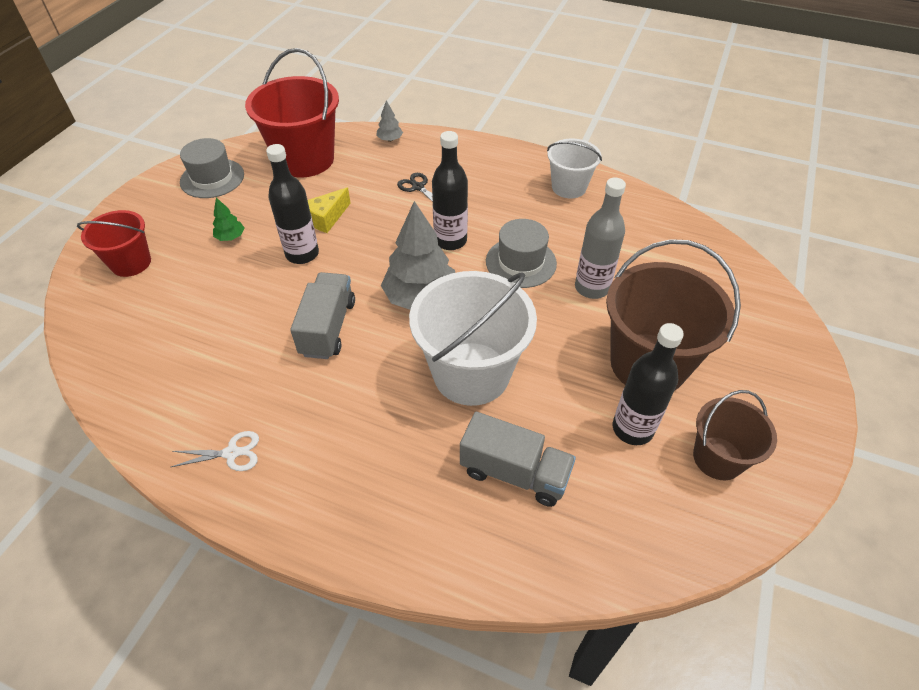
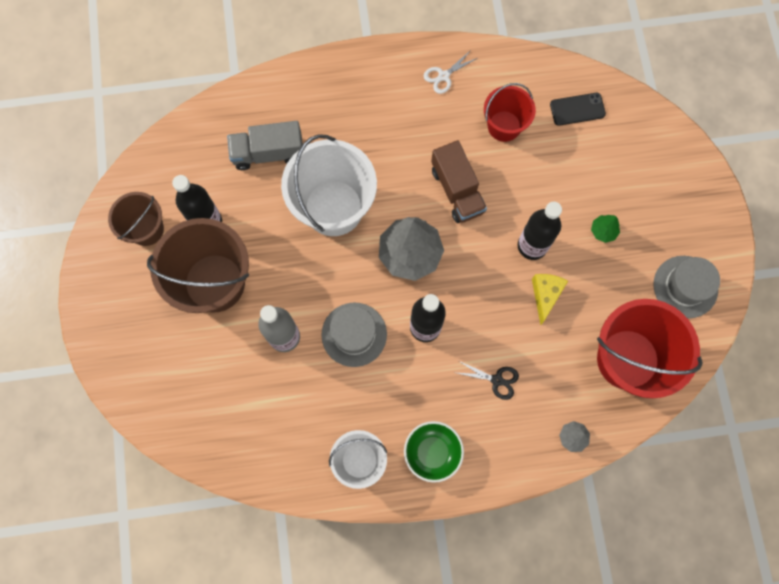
camera: 150 degrees right, 25 degrees up
(131, 263) = (652, 165): red bucket -> red bucket (504, 126)
(135, 341) = (577, 109): none -> black phone
(328, 328) = (457, 190): grey truck -> brown truck
(505, 170) = (432, 452): none -> green bowl

